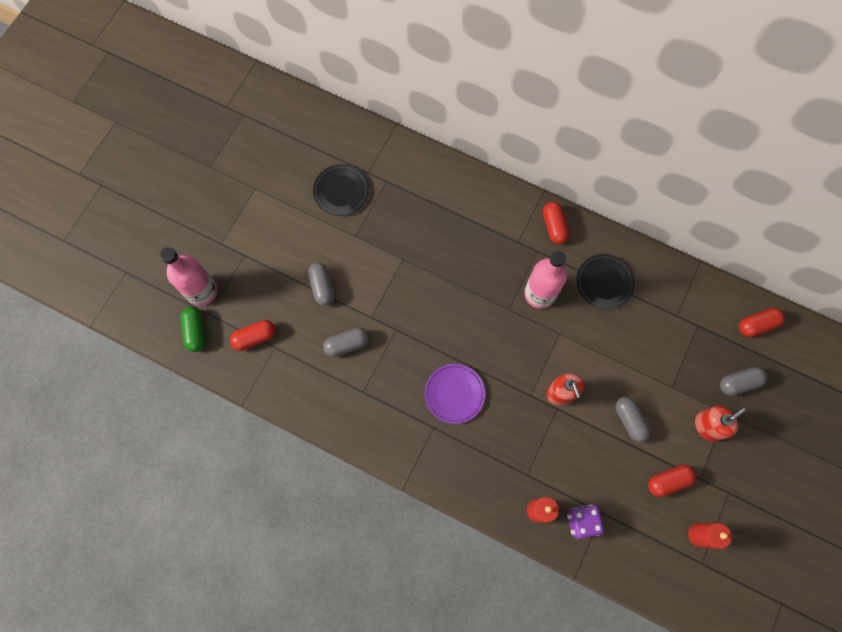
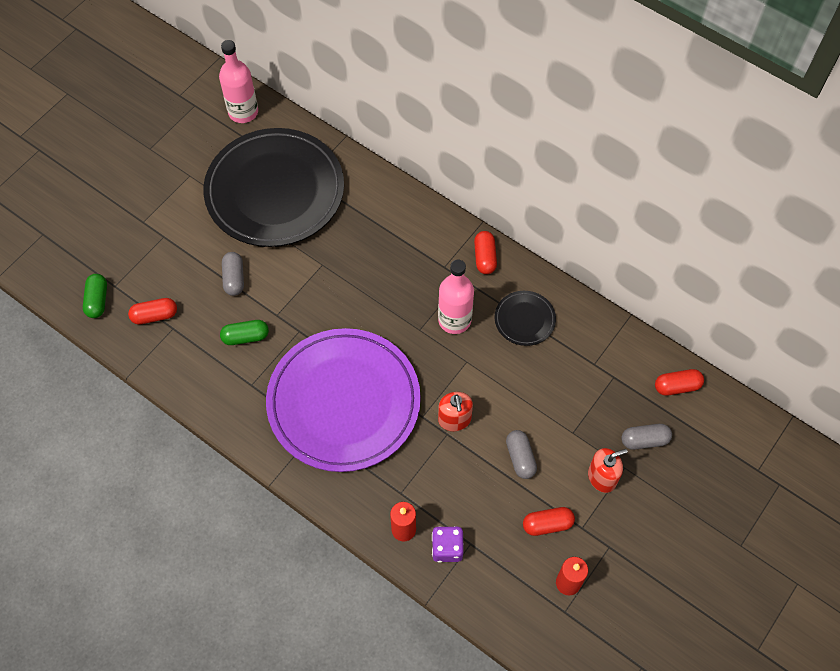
camera: 10 degrees right, 10 degrees down
(202, 291) = (113, 263): pink bottle -> pink bottle (243, 112)
(341, 191) = (275, 191): black plate -> black plate, size x2.41
(347, 344) = (245, 337): grey capsule -> green capsule
(454, 394) = (344, 402): purple plate -> purple plate, size x2.41

